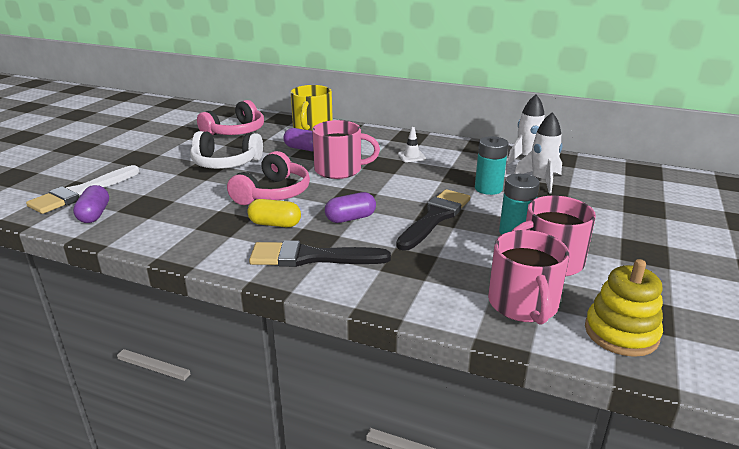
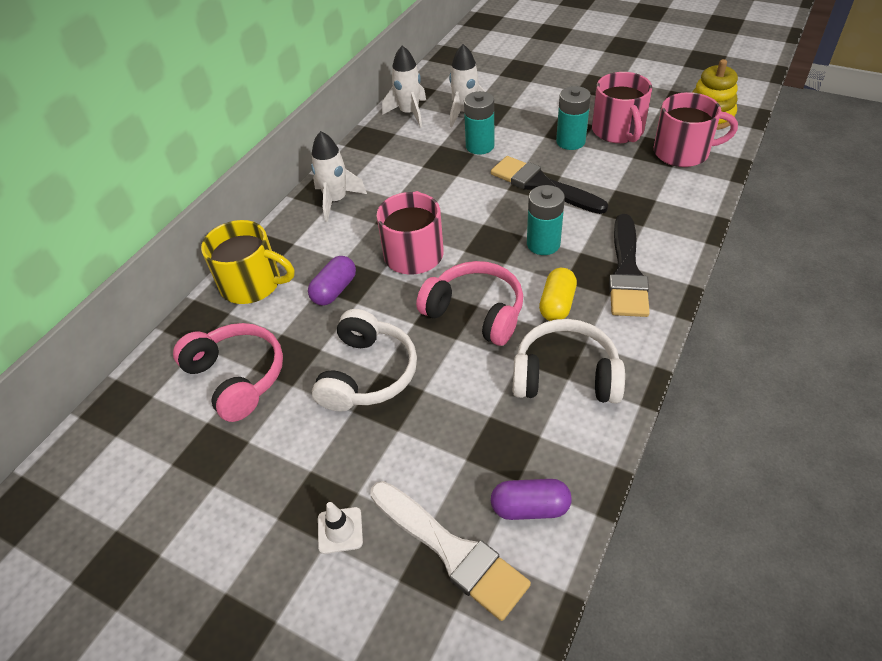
camera: 80 degrees left, 20 degrees up
(198, 227) = (565, 375): none -> white headphones
(350, 218) = (543, 244): purple capsule -> turquoise battery
(398, 142) = (336, 200): none -> white rocket
(411, 156) = (385, 192): white traffic cone -> white traffic cone (340, 530)

